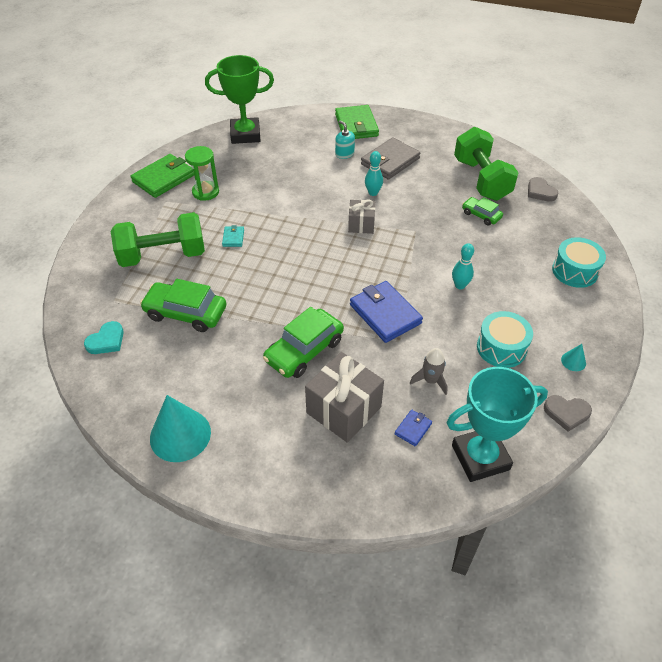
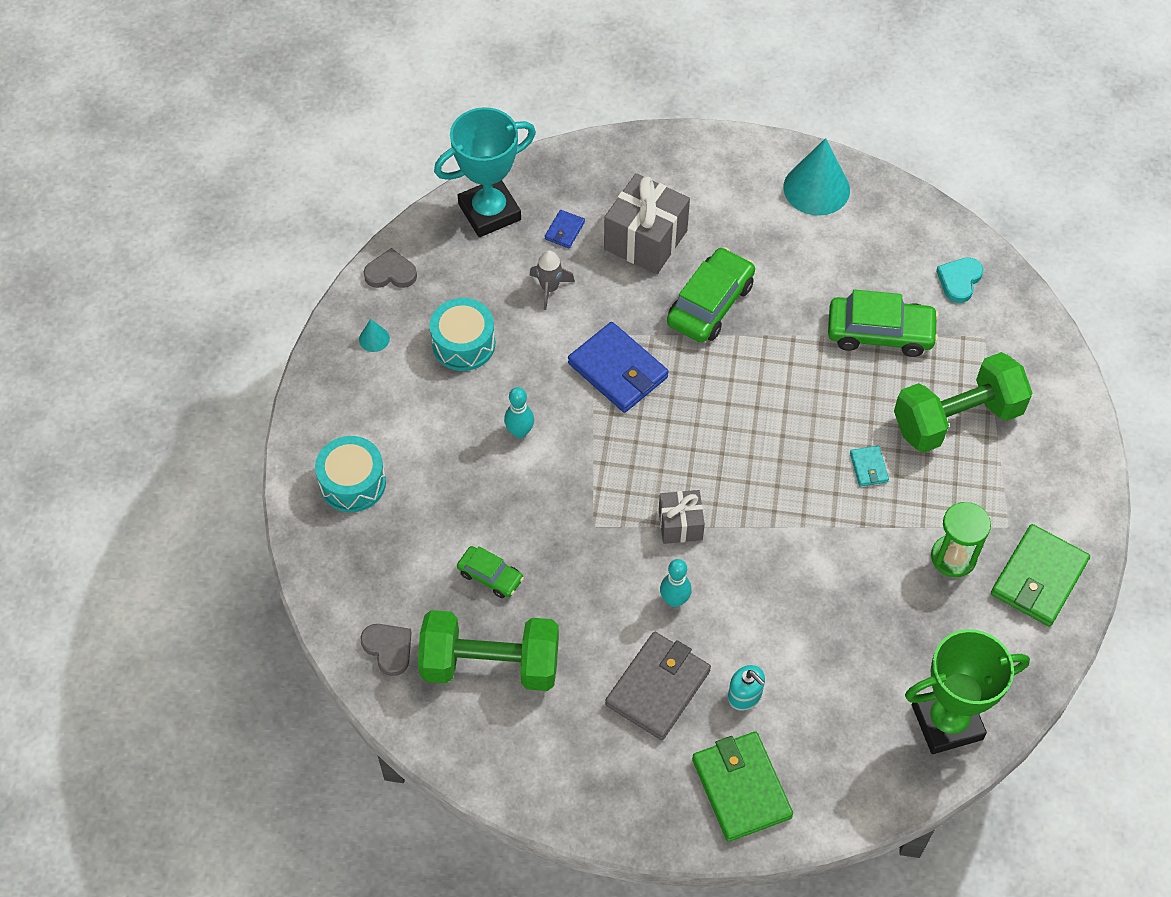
camera: 170 degrees right, 10 degrees up
(481, 179) = (490, 664): green dumbbell -> green dumbbell turned 60 degrees counterclockwise

